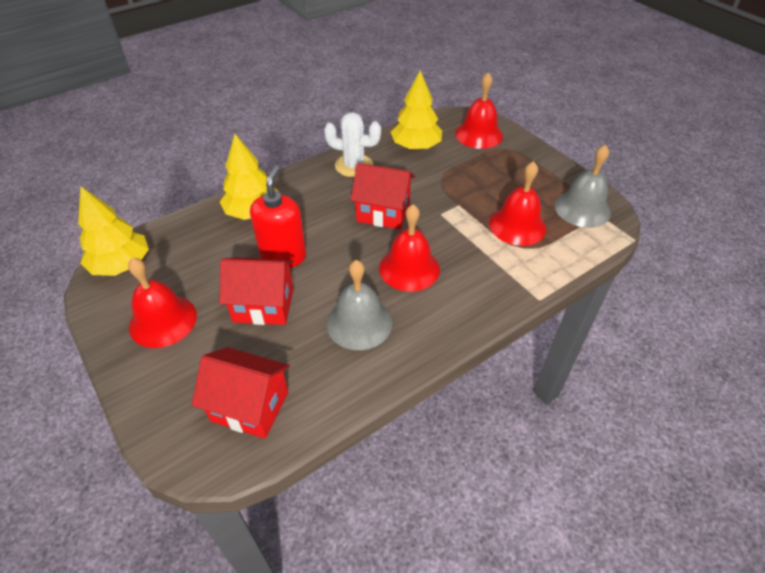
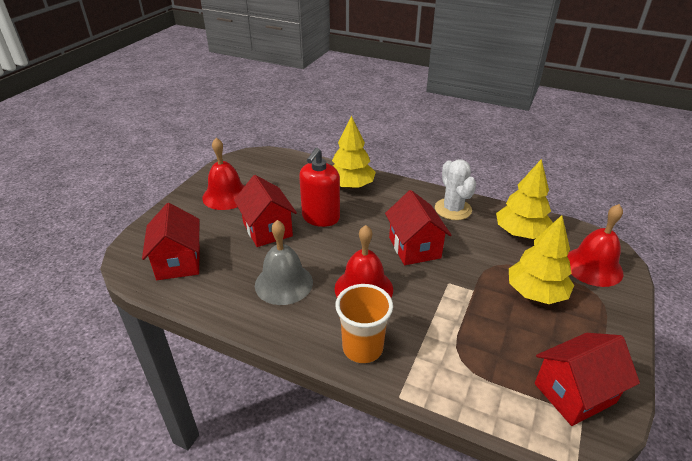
camera: 60 degrees right, 10 degrees down
(121, 265) = (259, 160): yellow tree -> yellow tree (535, 293)
(283, 256) = (320, 218): red soap dispenser -> red soap dispenser turned 135 degrees clockwise
(478, 299) = (362, 348): none -> orange cup
(517, 225) = (488, 343): red bell -> none
(582, 208) = (574, 393): grey bell -> red house

